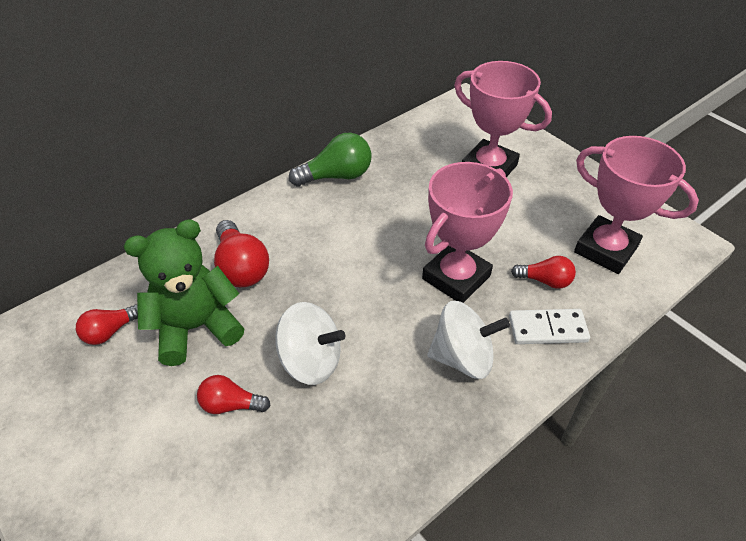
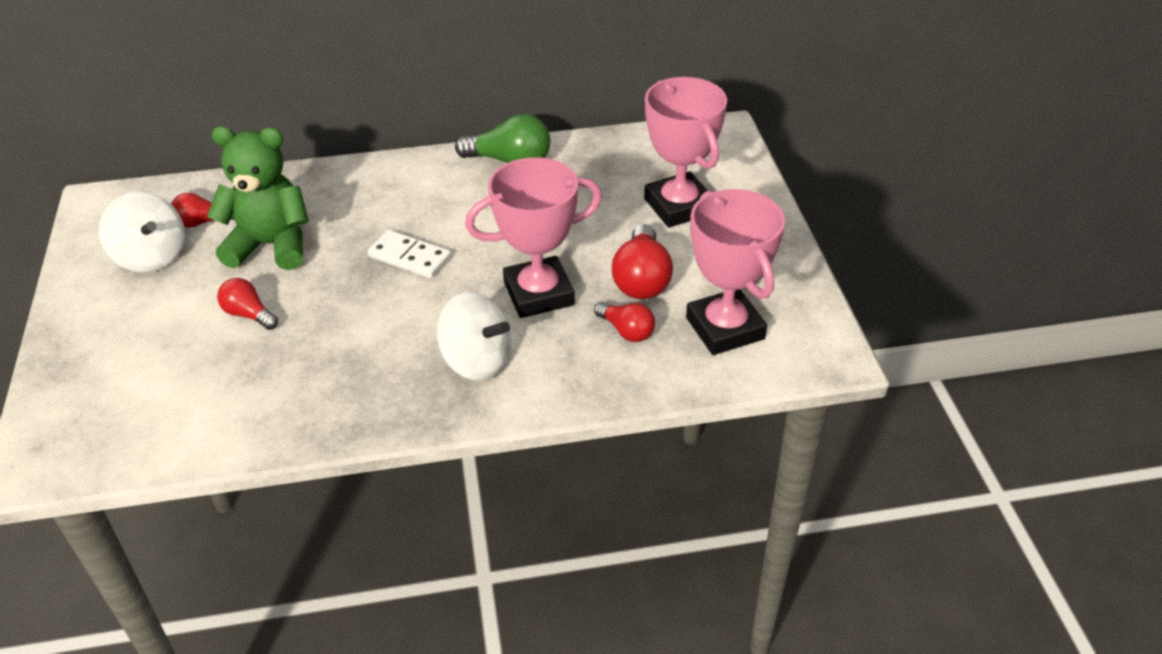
camera: 30 degrees right, 5 degrees down
(241, 267) = (349, 211): red light bulb -> red light bulb (641, 279)
(311, 361) = (341, 309): white spinning top -> white spinning top (151, 257)
(547, 329) = (583, 372): white domino -> white domino (409, 257)

